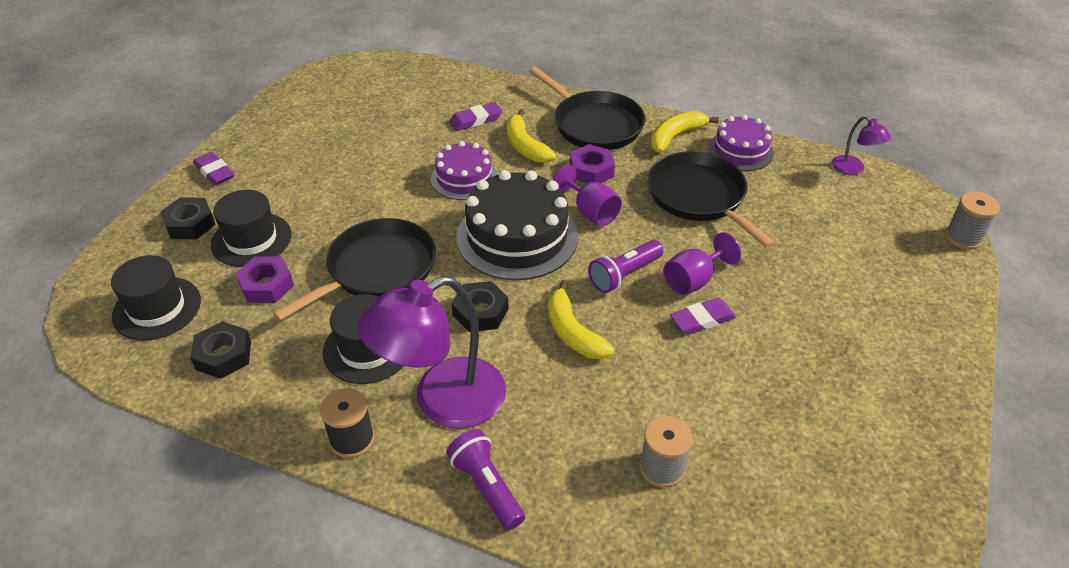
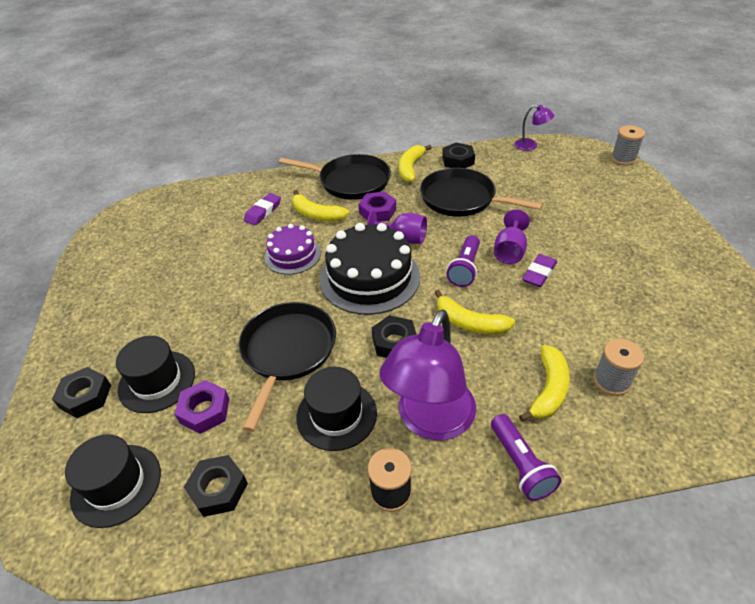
camera: 30 degrees left, 0 degrees up
(214, 172) = (71, 343): purple eraser -> none
(486, 487) = (520, 465): purple flashlight -> purple flashlight turned 135 degrees counterclockwise
(585, 438) = (548, 390): none -> yellow banana
(740, 150) = (458, 160): purple cake -> black nut

